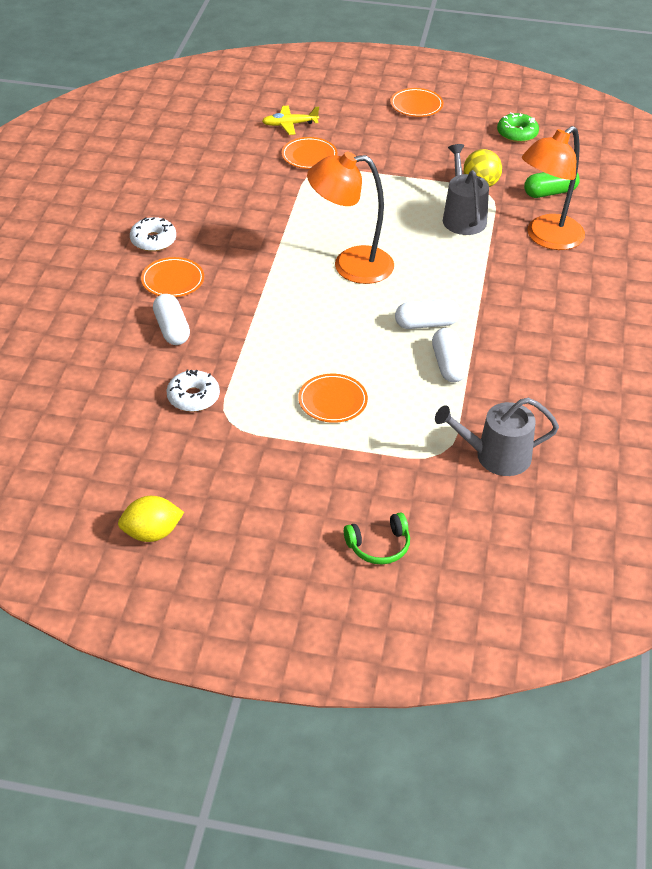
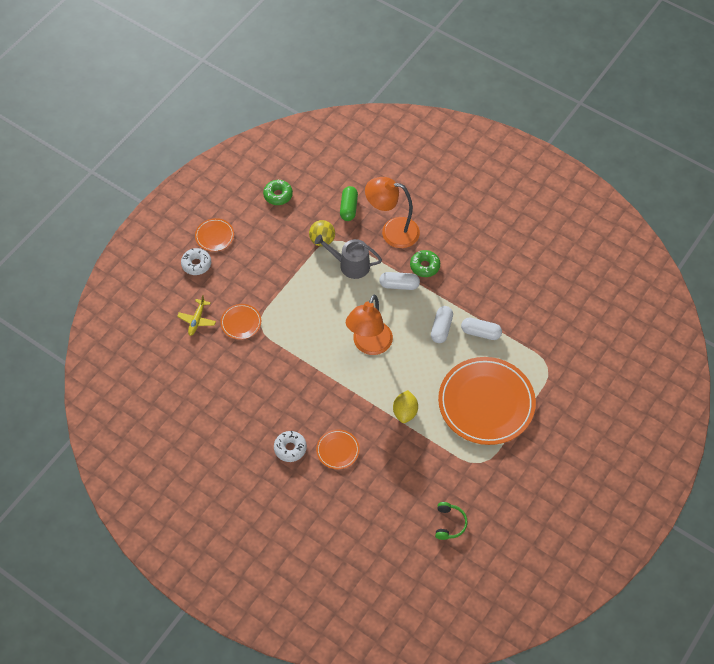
camera: 65 degrees left, 15 degrees up
(152, 533) = (553, 531): yellow lemon -> yellow lemon (405, 412)
(172, 329) = (386, 466): white capsule -> white capsule (399, 285)
(193, 397) = (453, 474): white donut -> white donut (196, 264)
(332, 401) = (486, 403): orange plate -> orange plate, size x2.29
(379, 546) = (602, 424): green headphones -> green headphones (449, 523)
(496, 456) = (560, 342): grey watering can -> none
(516, 282) = (424, 266): none -> green donut
(547, 238) = (392, 231): orange lamp -> orange lamp turned 120 degrees clockwise

